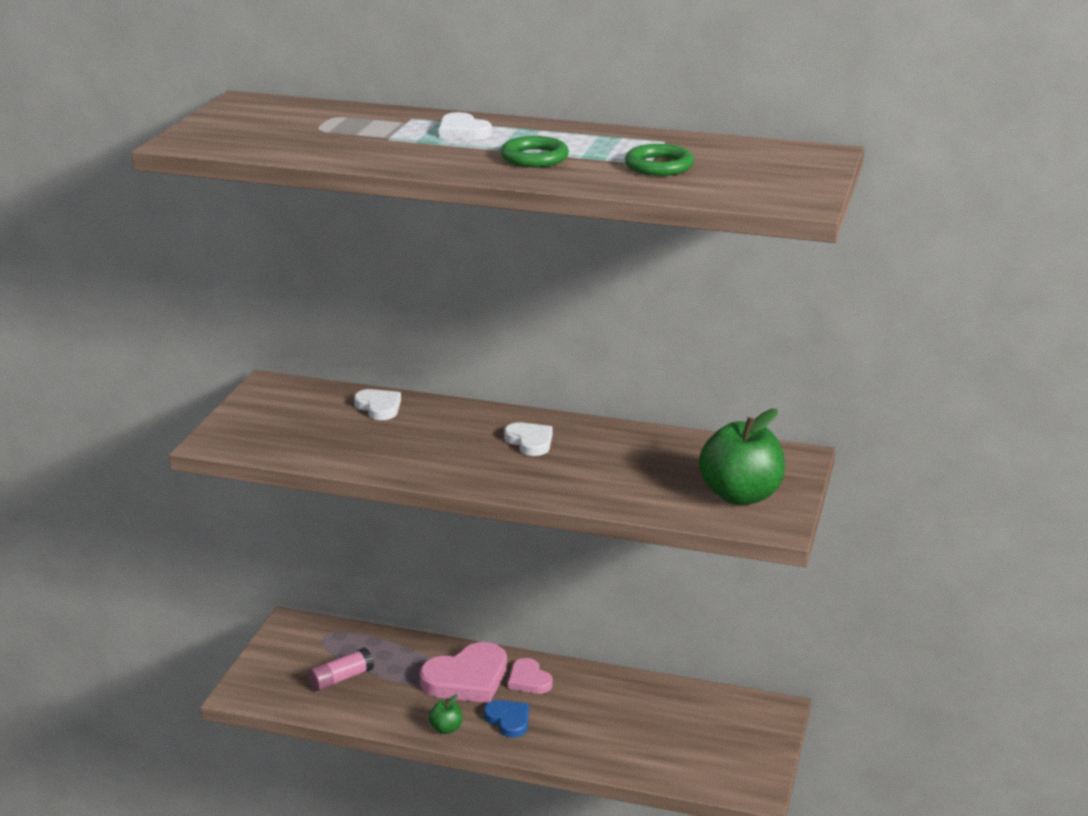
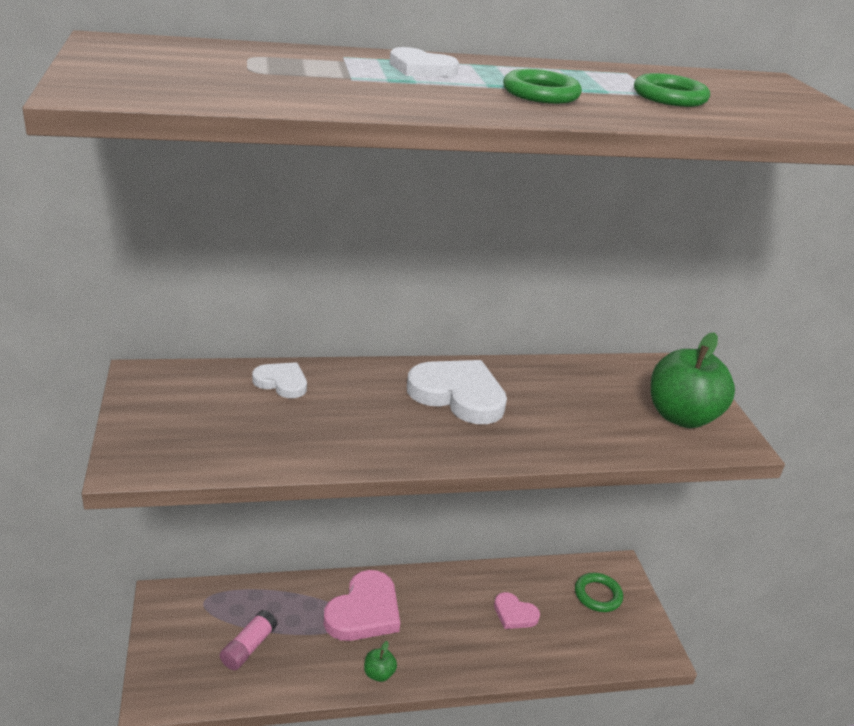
camera: 30 degrees left, 5 degrees up
(508, 720) = (427, 646): blue heart -> none
(529, 680) = (417, 596): pink heart -> pink heart (514, 614)
(530, 441) = (458, 395): white heart -> white heart, size x1.80
(728, 726) = (597, 595): none -> green ring

